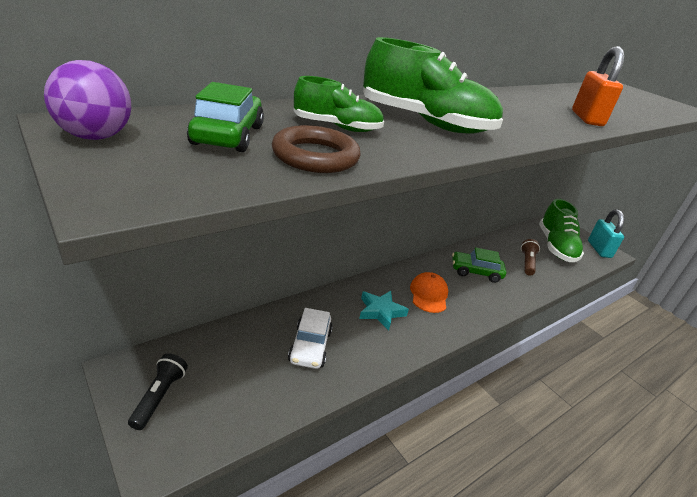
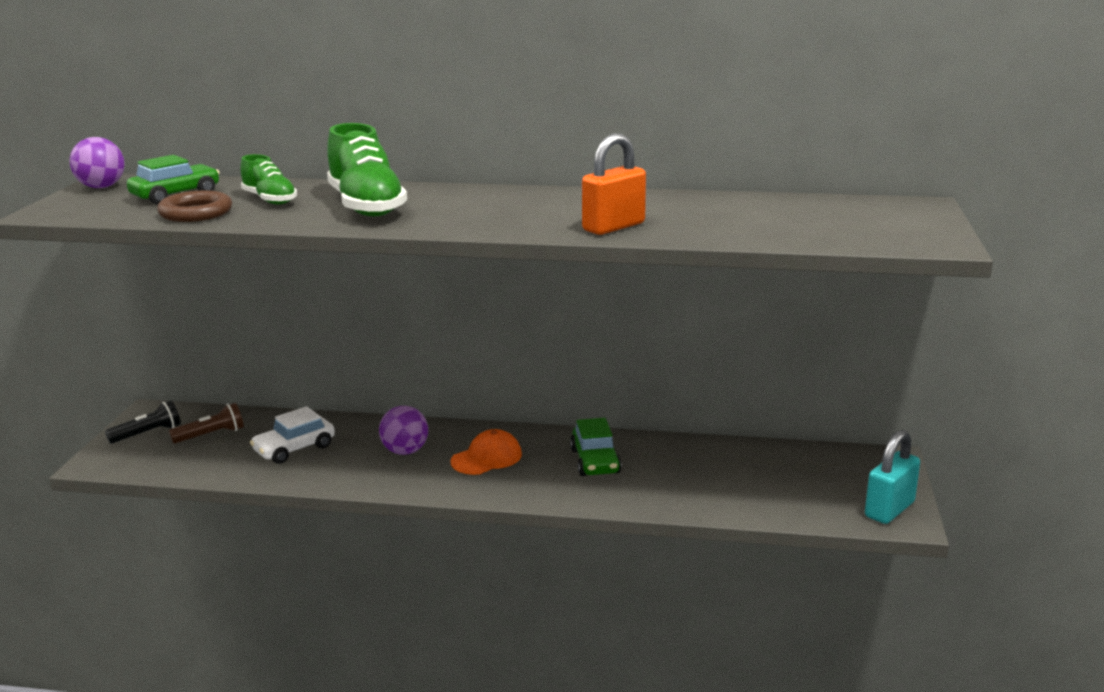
camera: 50 degrees right, 10 degrees down
(381, 312) = (405, 451): turquoise star -> purple ball
(475, 272) = (595, 461): green car -> green car turned 150 degrees counterclockwise
(527, 263) = (700, 479): brown flashlight -> brown flashlight (211, 435)
(555, 247) = (803, 481): green shoe -> none

